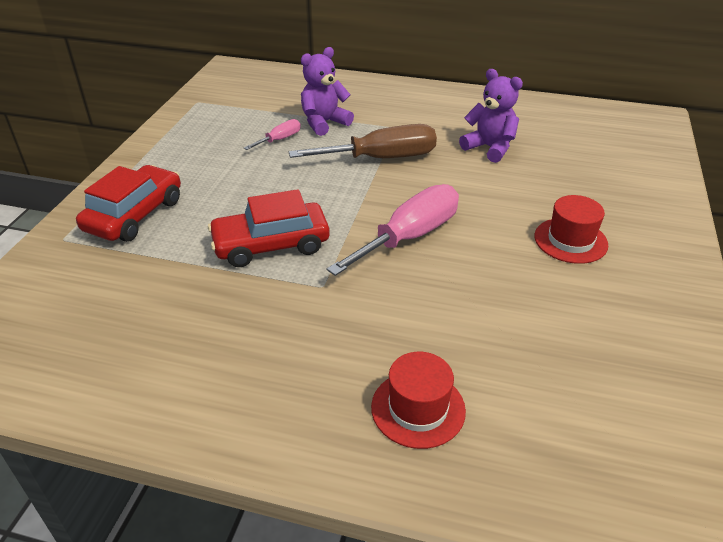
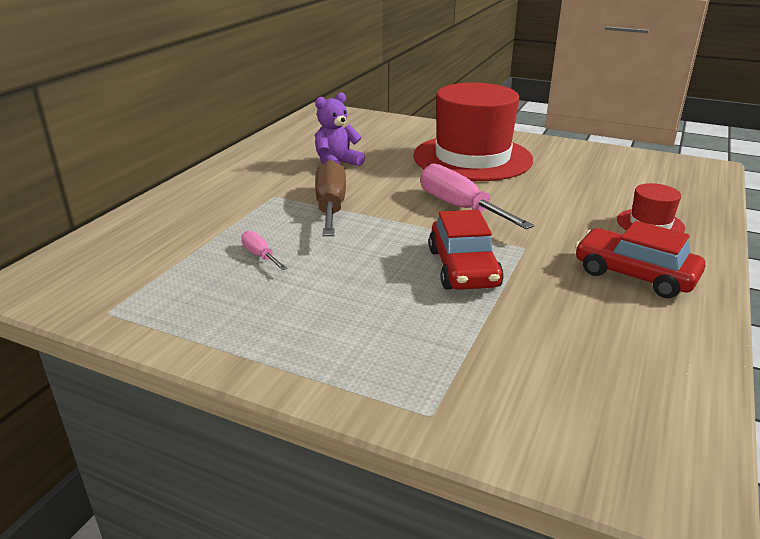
camera: 80 degrees left, 10 degrees down
(135, 215) = (389, 355): red car -> red car (634, 275)
(324, 123) = (239, 228): purple teddy bear -> none
(570, 240) = (472, 158): red hat -> red hat, size x2.28

